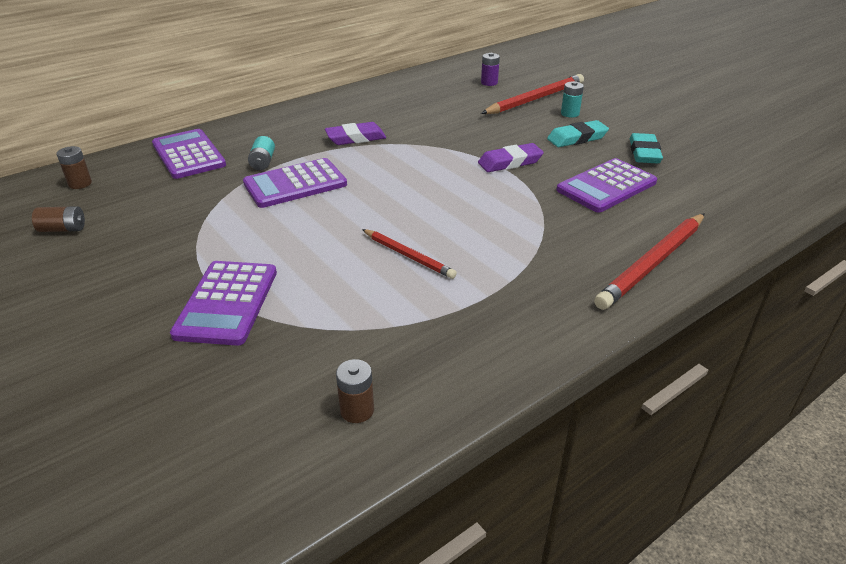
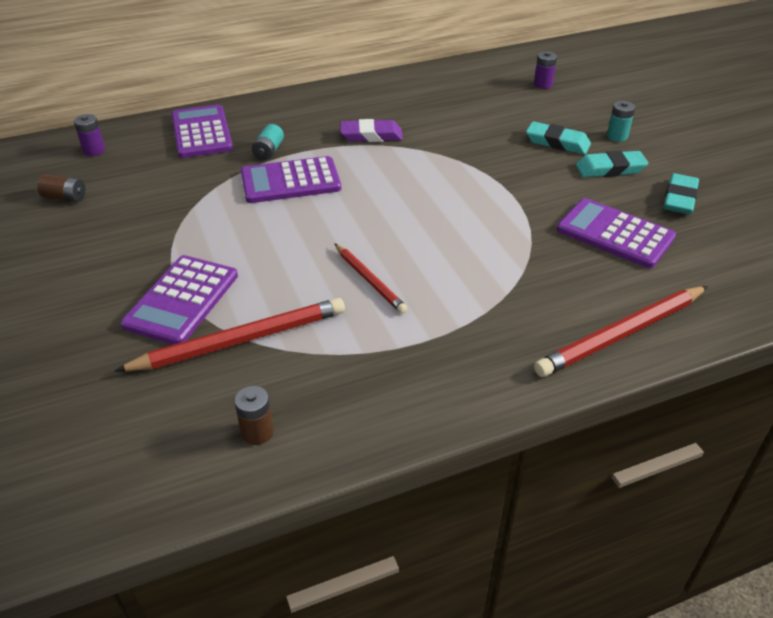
camera: 15 degrees right, 5 degrees up
(80, 183) = (94, 150): brown battery -> purple battery
(510, 162) = (521, 188): purple eraser -> none
(523, 124) = (557, 142): none -> turquoise eraser
(535, 99) = (586, 112): red pencil -> red pencil (240, 340)
(606, 186) = (615, 234): purple calculator -> purple calculator turned 60 degrees clockwise

